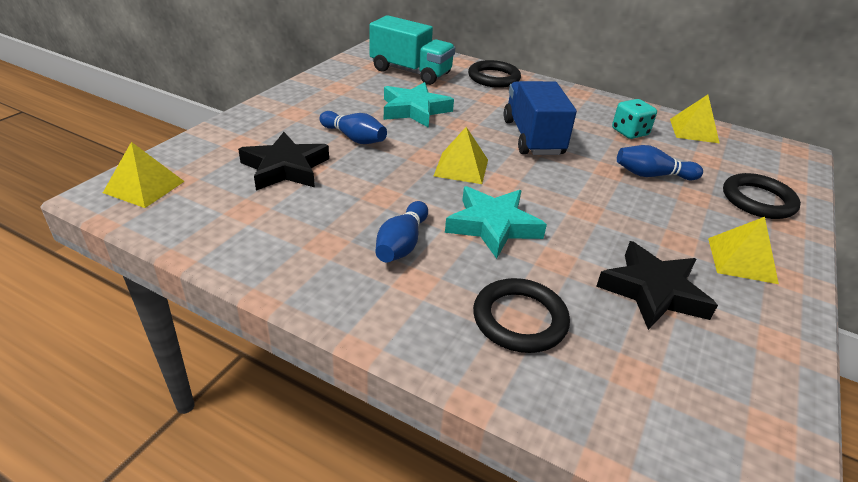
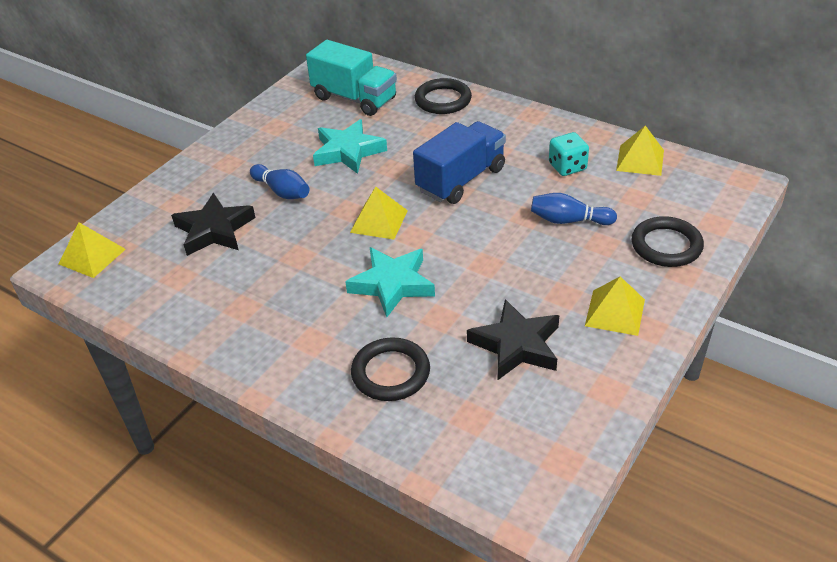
camera: 10 degrees right, 5 degrees up
(402, 244) = (307, 306): blue bowling pin -> none
(533, 137) = (461, 180): blue truck -> blue truck turned 45 degrees clockwise

